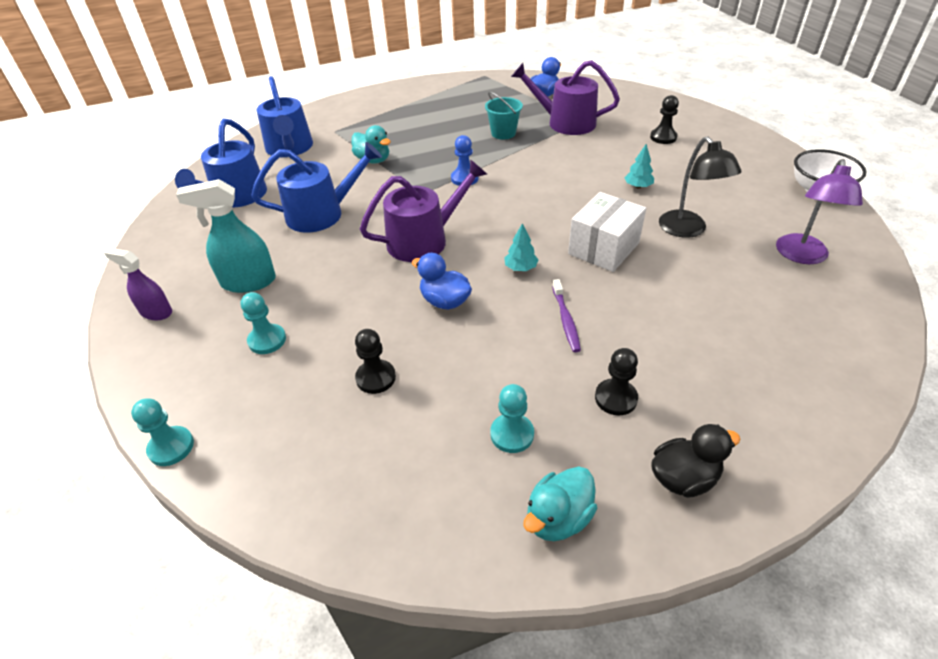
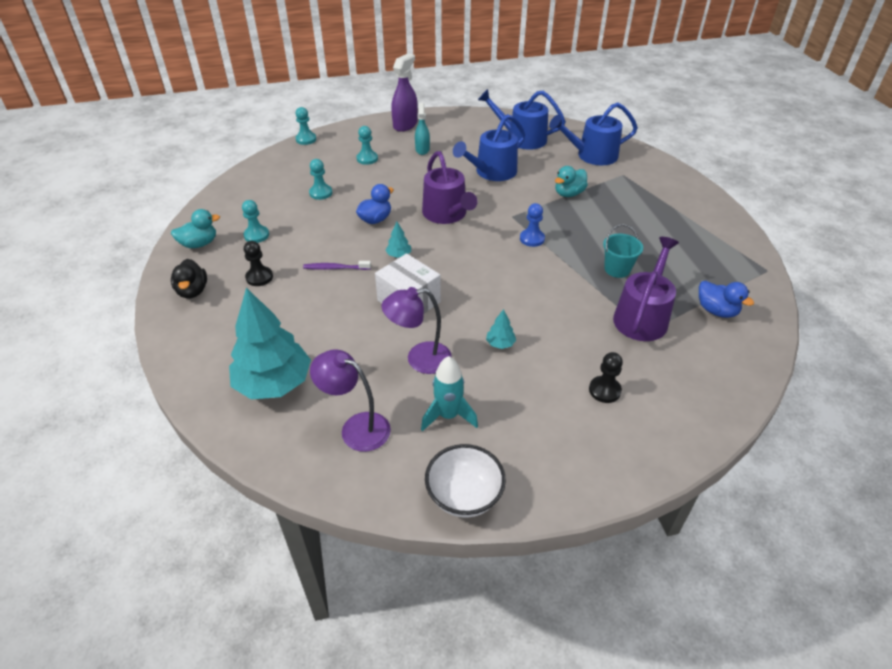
camera: 95 degrees right, 0 degrees up
(156, 312) = (405, 125): purple spray bottle -> purple spray bottle, size x1.56
(248, 282) = (422, 149): turquoise spray bottle -> turquoise spray bottle, size x0.64
(322, 214) = (492, 172): blue watering can -> blue watering can turned 60 degrees clockwise
(375, 378) = (321, 193): black pawn -> turquoise pawn
(558, 518) = (199, 244): turquoise duck -> turquoise duck turned 105 degrees clockwise
(687, 230) = (419, 359): black lamp -> purple lamp
(745, 206) = (448, 416): none -> turquoise rocket
(793, 329) = (274, 383): none -> turquoise tree

